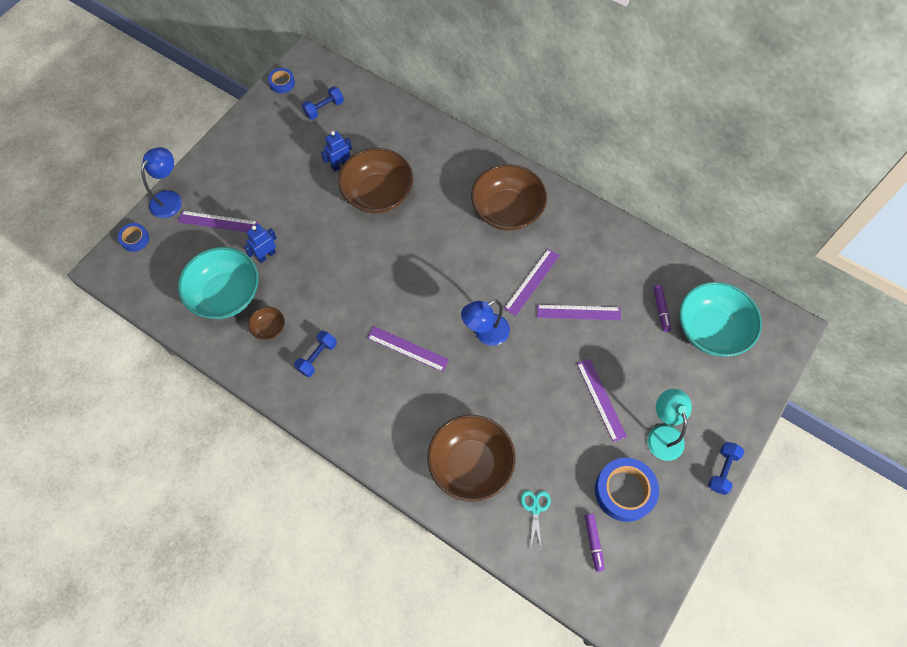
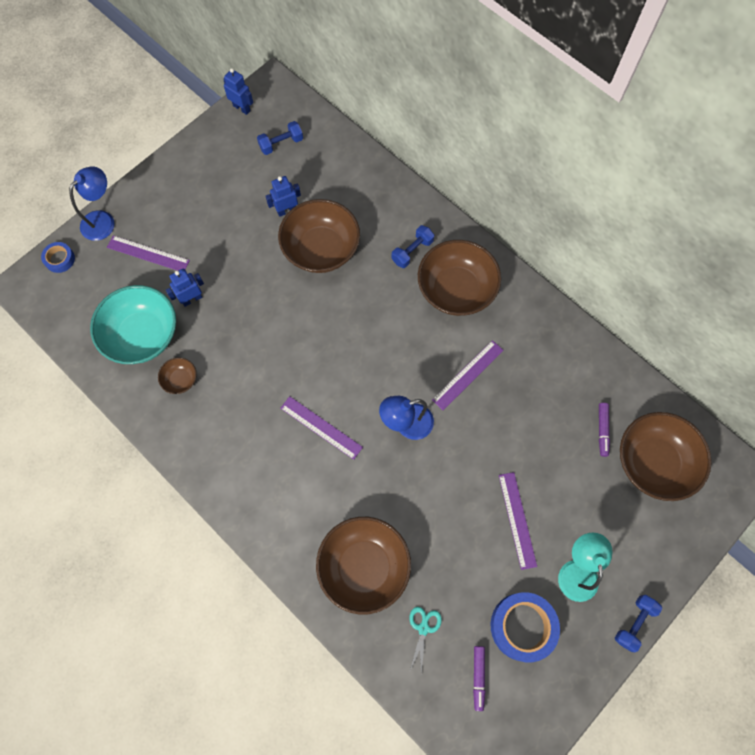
camera: 10 degrees right, 5 degrees up
(282, 83) = (242, 108): blue tape -> blue robot
(317, 357) = (224, 420): blue dumbbell -> blue dumbbell (412, 251)
(578, 312) = (511, 418): purple ruler -> none
(711, 330) = (653, 462): turquoise bowl -> brown bowl

